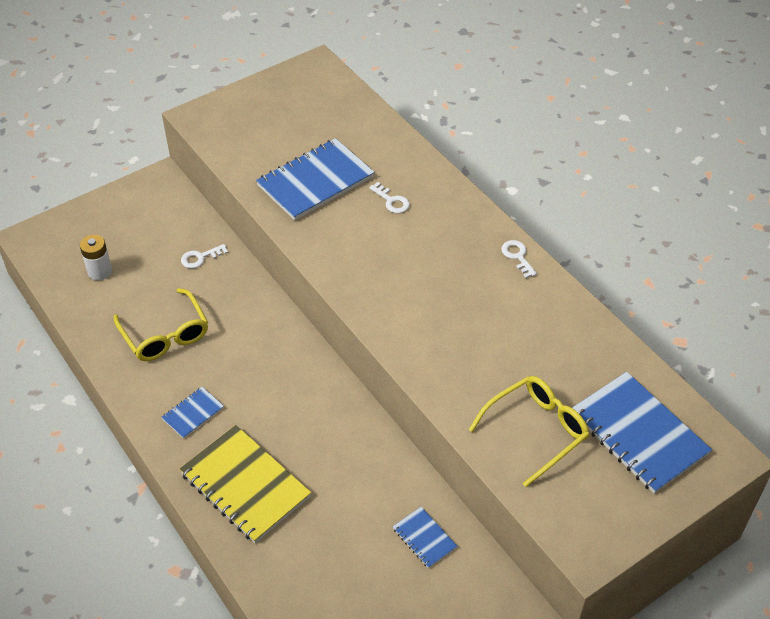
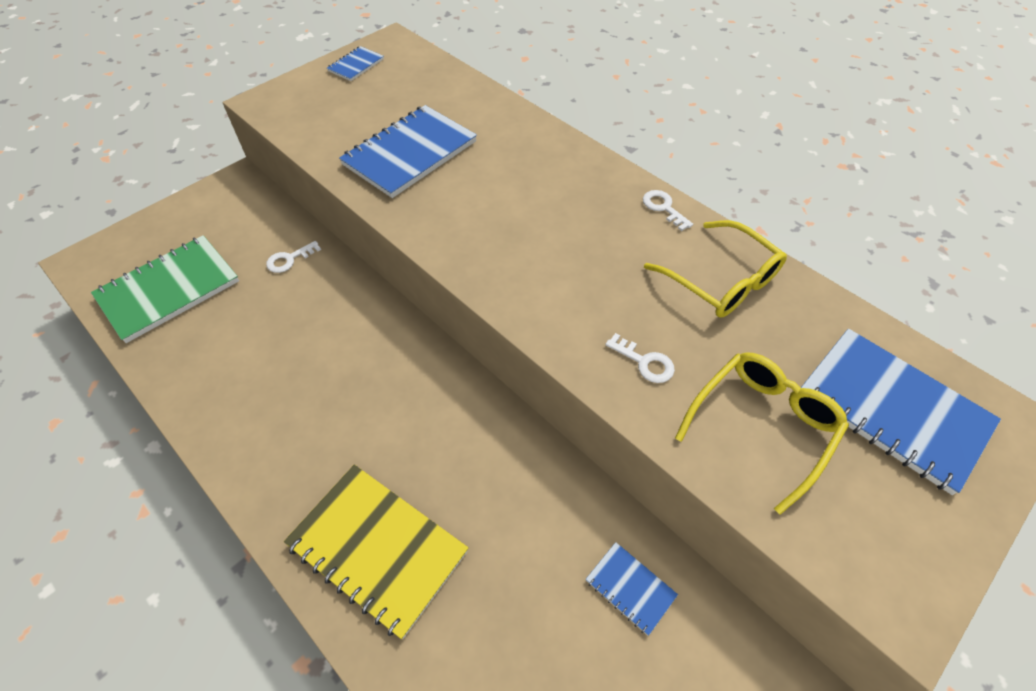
camera: 10 degrees left, 5 degrees up
(100, 271) = (169, 290): white battery -> green notebook
(165, 334) = (253, 355): yellow glasses -> yellow glasses (720, 280)
(193, 413) = (297, 455): blue notebook -> blue notebook (356, 65)
(392, 201) = (502, 164): white key -> white key (644, 362)

